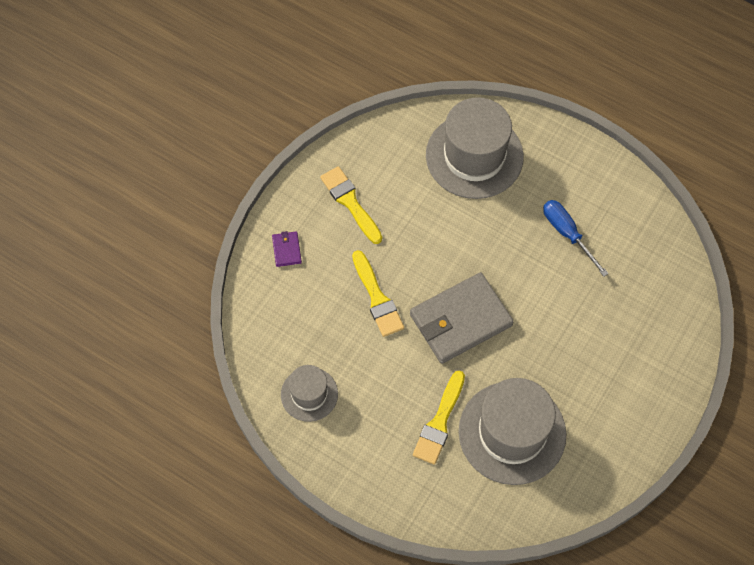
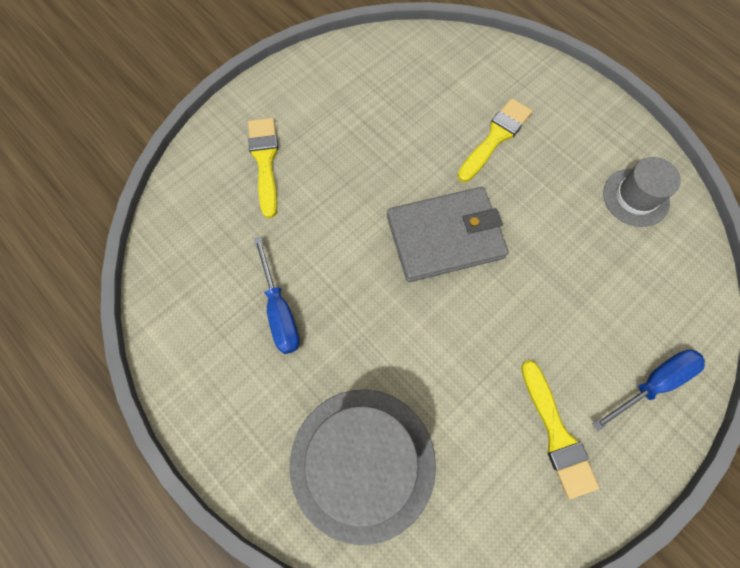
camera: 165 degrees left, 5 degrees up
(287, 250) = (653, 384): purple wallet -> blue screwdriver
(377, 298) = (540, 287): yellow brush -> yellow brush (265, 161)
(512, 432) = (422, 111): grey hat -> none

